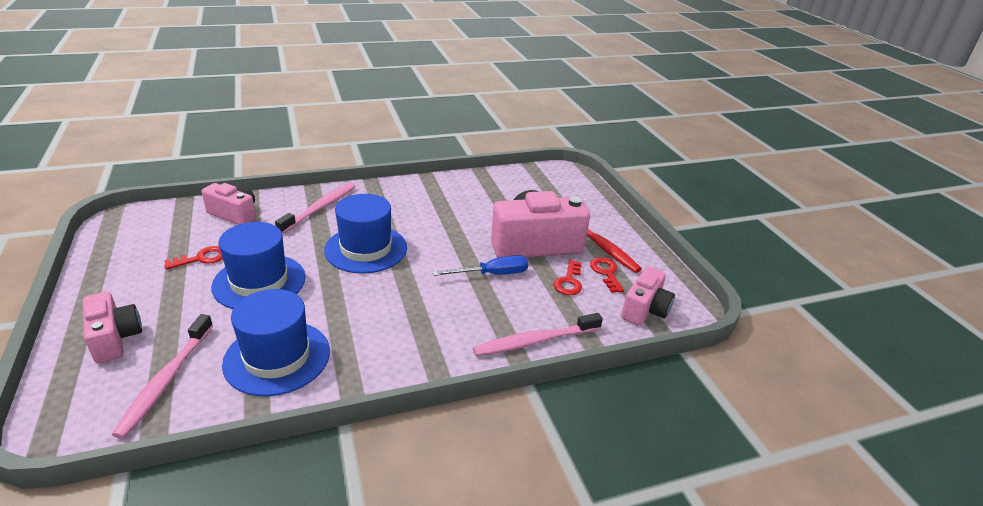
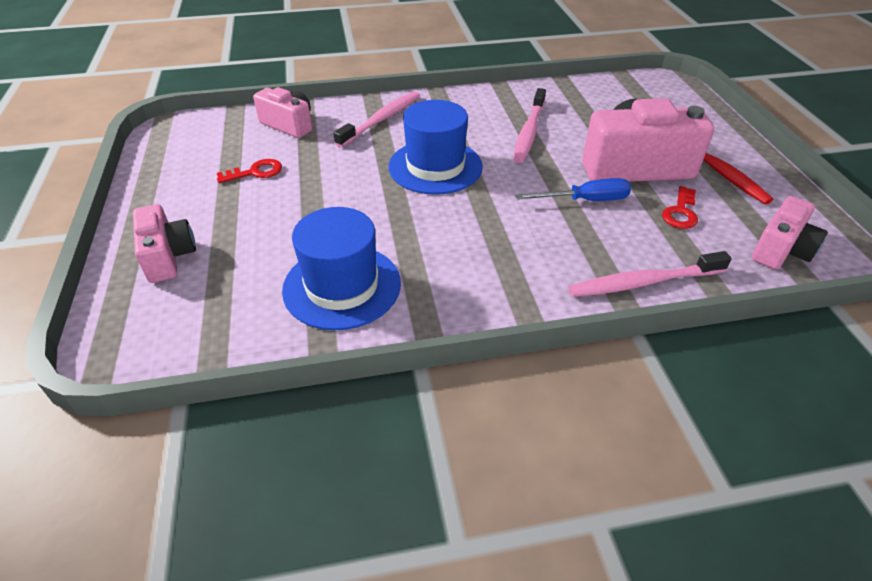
camera: 10 degrees right, 10 degrees up
(166, 380) = (223, 306): pink toothbrush -> pink toothbrush (529, 132)
(259, 282) = (318, 200): blue hat -> none
(606, 273) = (726, 203): red key -> none

